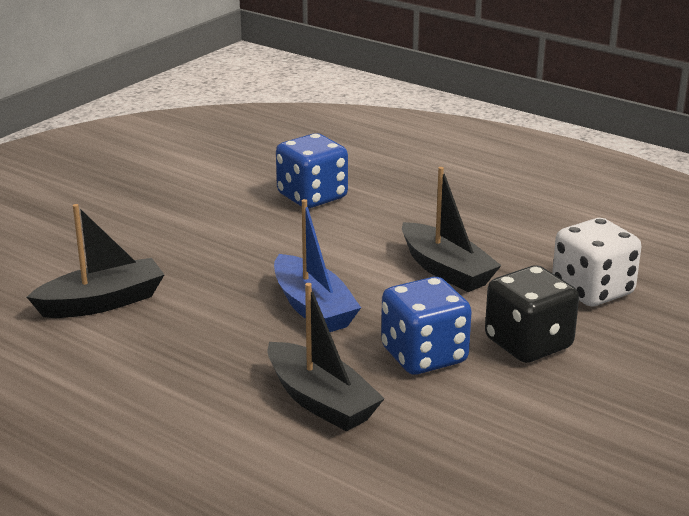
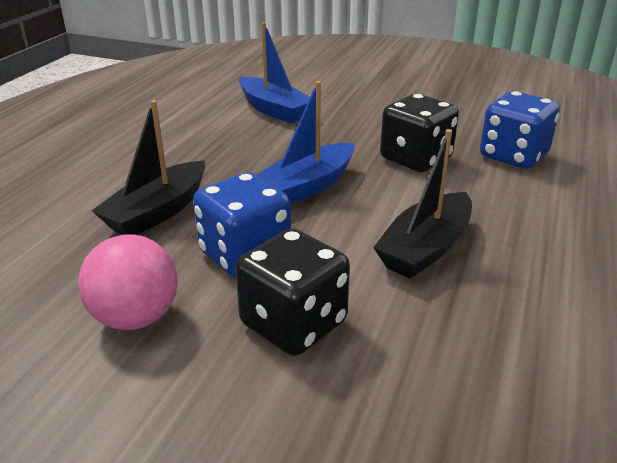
camera: 75 degrees right, 5 degrees up
(102, 302) = (274, 110): black boat -> blue boat
(289, 242) = (415, 159): none -> black dice
(501, 419) = (136, 317): none -> pink ball
(592, 291) = (454, 371): white dice -> none

